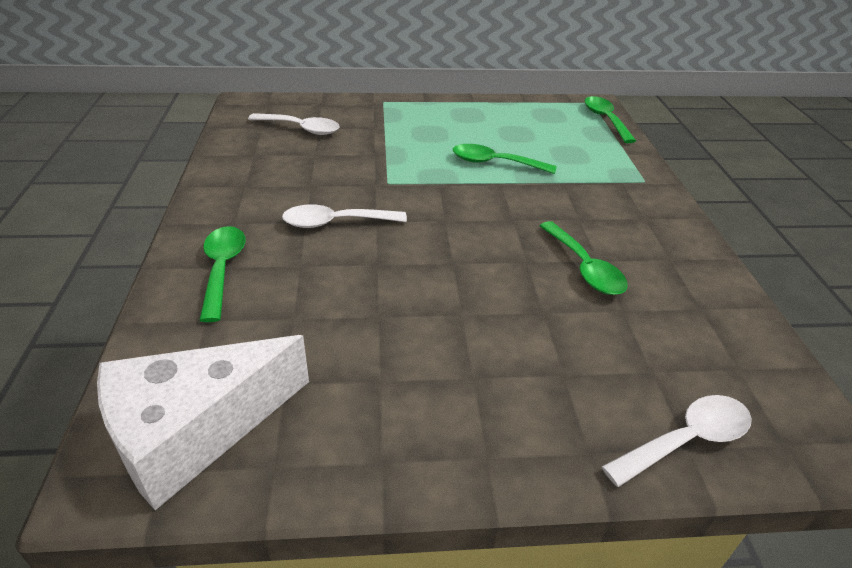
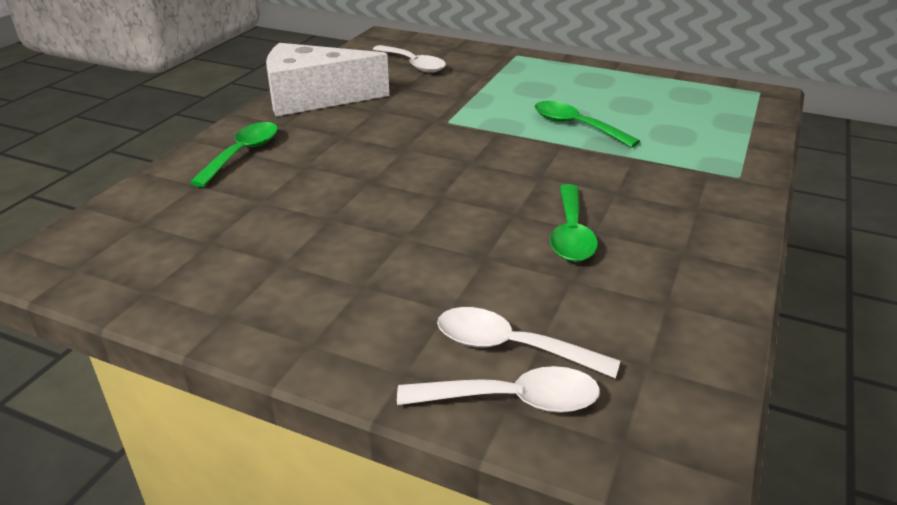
camera: 30 degrees right, 5 degrees down
(194, 431) = (118, 252): white cheese -> white cheese (314, 98)
(336, 223) = (367, 142): white spoon -> white spoon (511, 347)
(605, 119) = (758, 110): green spoon -> none

